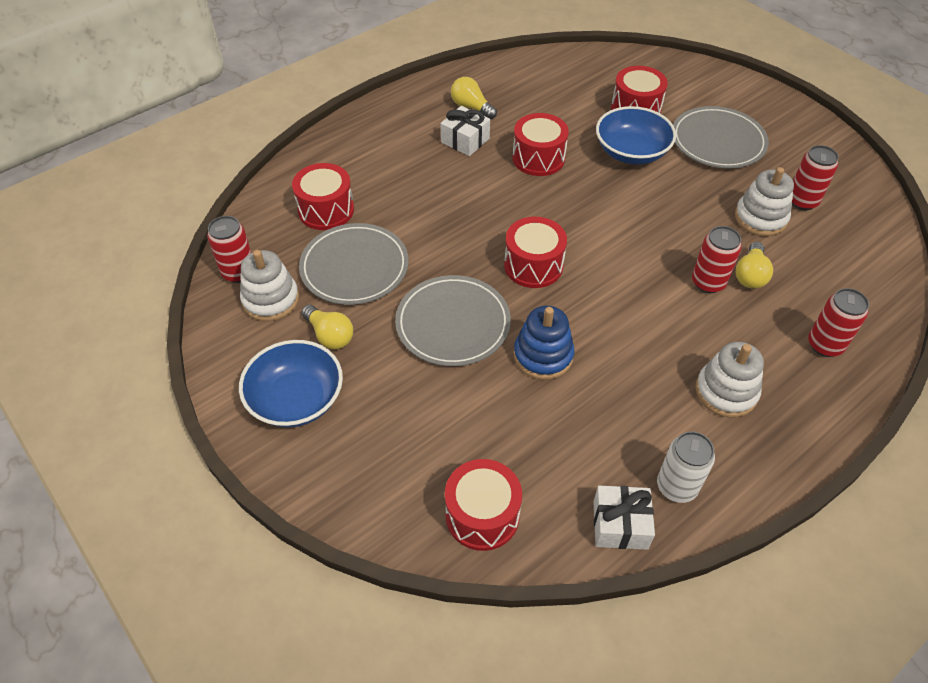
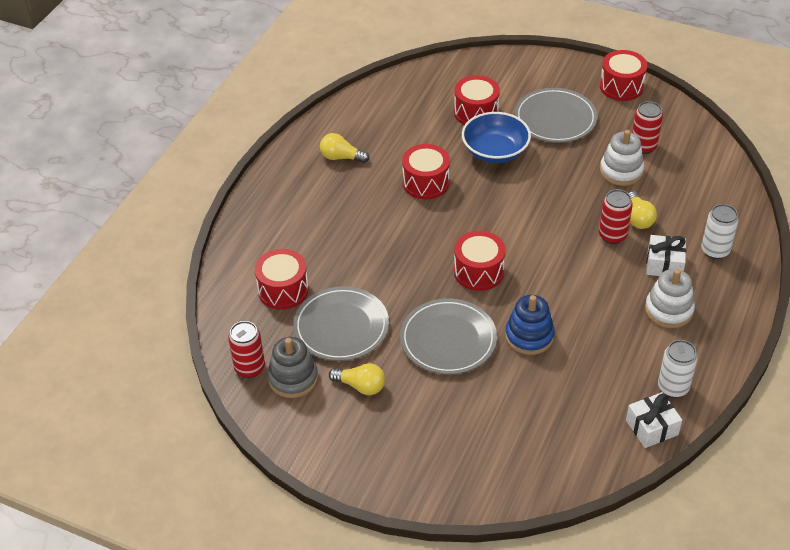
camera: 25 degrees left, 5 degrees down
(271, 300) = (293, 378): white stacking toy -> grey stacking toy
(296, 399) = (370, 442): blue bowl -> none
(465, 140) = (356, 188): white gift -> white gift (664, 264)
(482, 515) = (558, 461): red drum -> red drum (621, 86)
(825, 345) = (715, 250): red can -> white can

